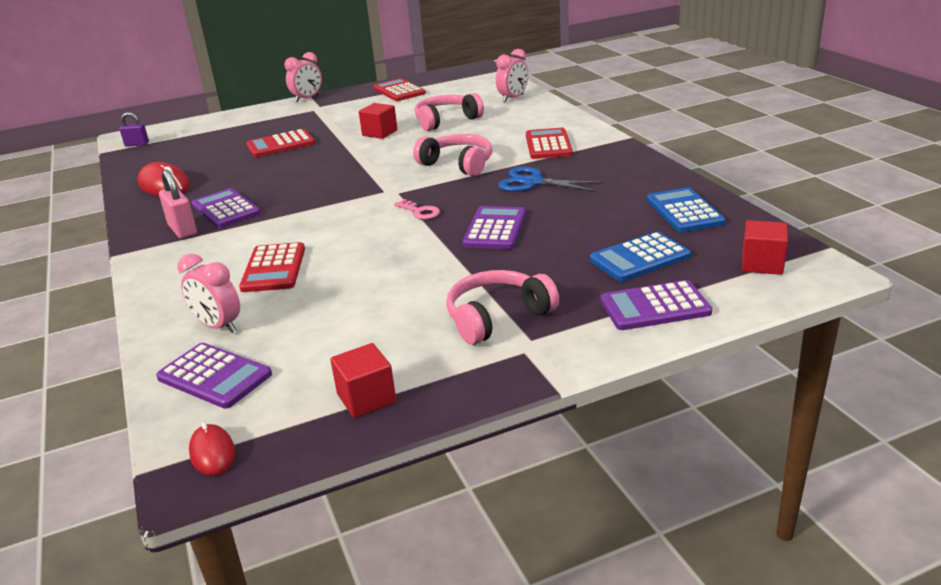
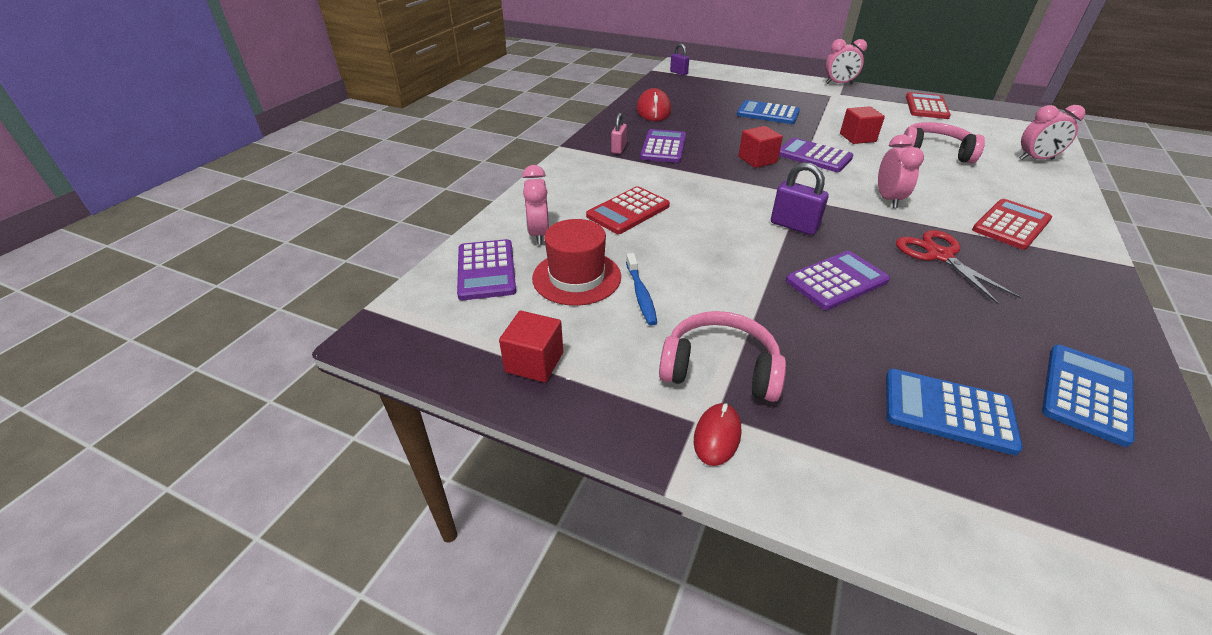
camera: 45 degrees right, 10 degrees up
(182, 230) = (618, 149): pink padlock -> pink padlock, size x0.66
(212, 453) = (408, 326): red mouse -> red mouse (717, 436)
(280, 144) = (768, 113): red calculator -> blue calculator
(307, 333) = (576, 277): none -> red hat
(377, 312) = (641, 294): none -> blue toothbrush
(420, 212) = (794, 226): pink key -> purple padlock
(458, 164) = (888, 199): pink headphones -> pink clock
(533, 182) = (939, 255): blue scissors -> red scissors
(655, 307) = (887, 481): purple calculator -> purple calculator (814, 156)
(762, 264) = (1114, 539): red cube -> red cube (757, 160)

